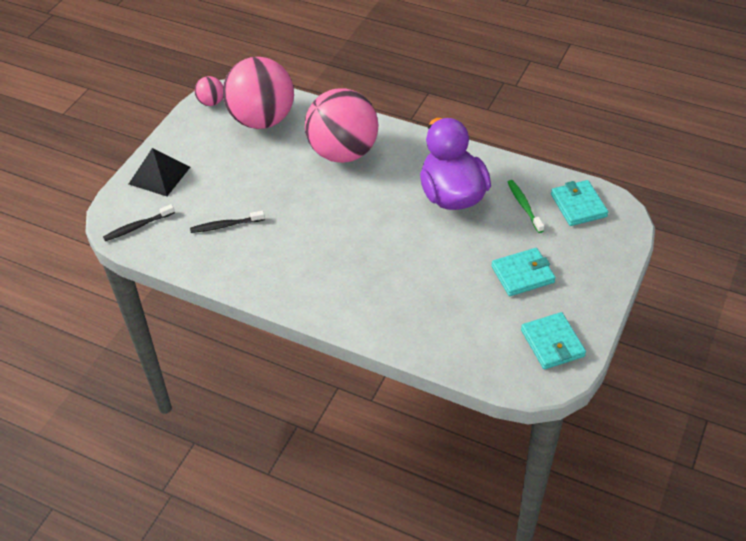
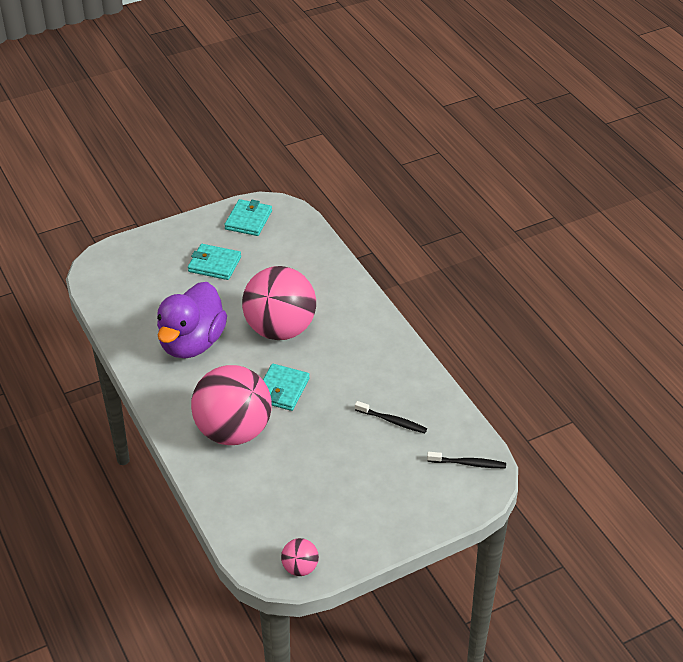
camera: 145 degrees left, 5 degrees down
(159, 175) = (414, 507): black pyramid -> none
(262, 120) = (270, 512): pink ball -> pink ball (280, 329)
(524, 206) = (152, 305): green toothbrush -> none
(578, 205) = (116, 284): turquoise wallet -> turquoise wallet (282, 390)

